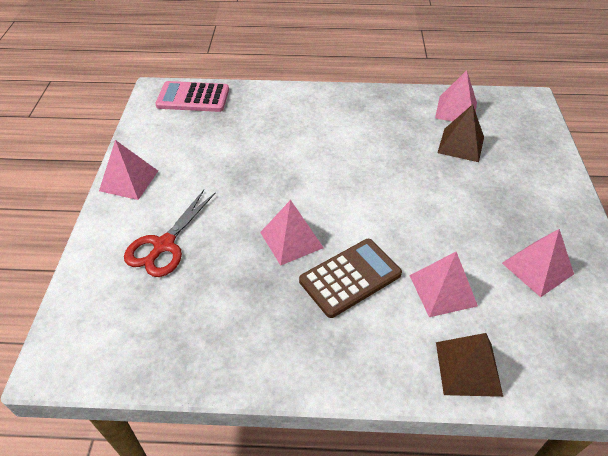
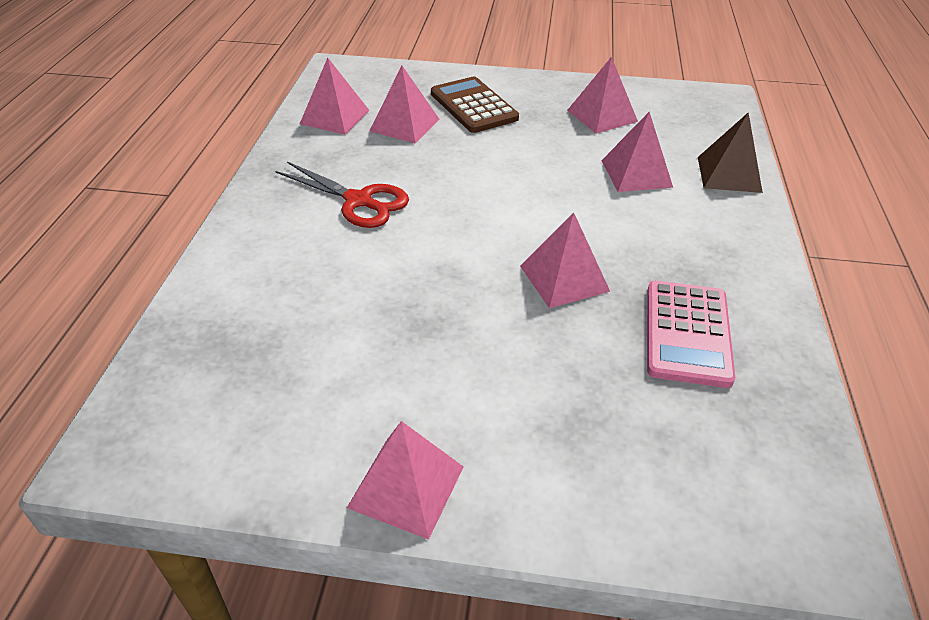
camera: 85 degrees left, 5 degrees down
(163, 245) = (577, 421): red scissors -> red scissors (359, 201)
(193, 97) = (167, 391): pink calculator -> pink calculator (687, 333)
(350, 278) = (625, 234): brown calculator -> brown calculator (473, 106)
(461, 145) = (404, 125): brown pyramid -> pink pyramid

